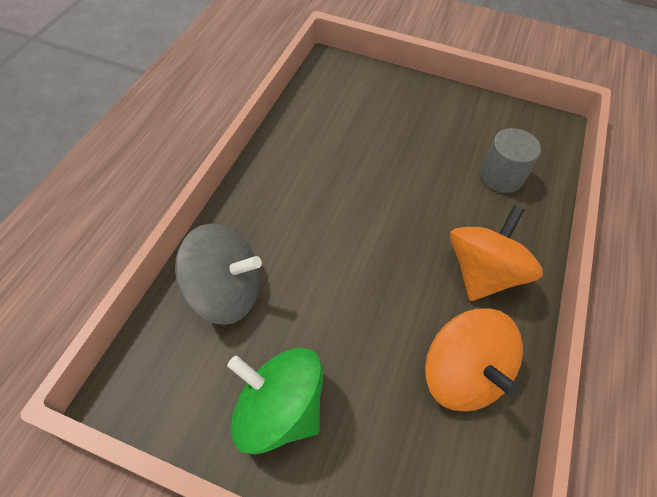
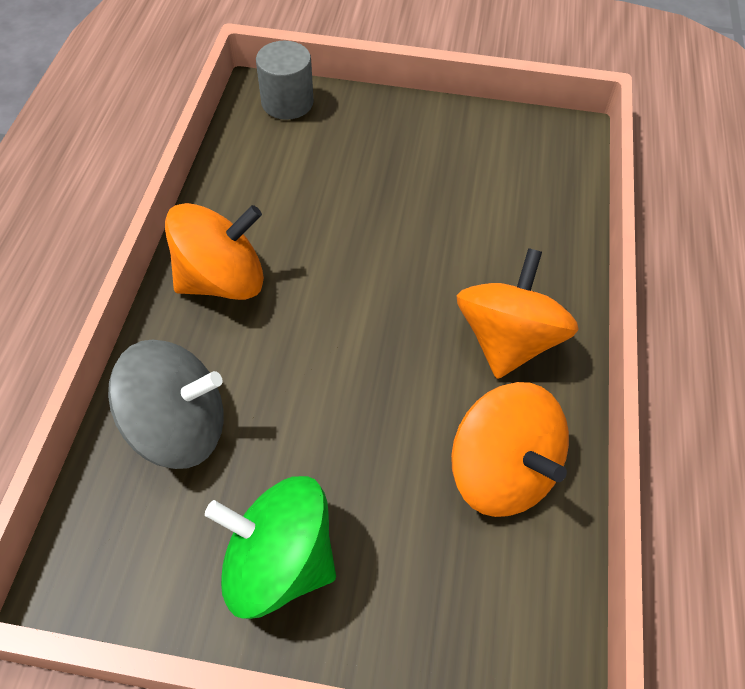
camera: 10 degrees left, 0 degrees up
(278, 190) = (222, 280): none -> orange spinning top
(501, 176) = (512, 211): grey cylinder -> grey cylinder (287, 102)

